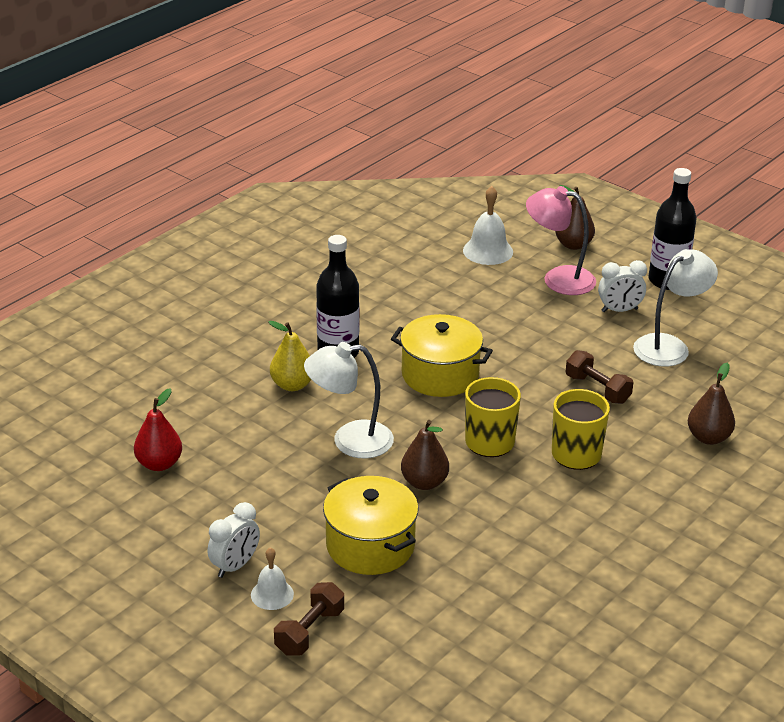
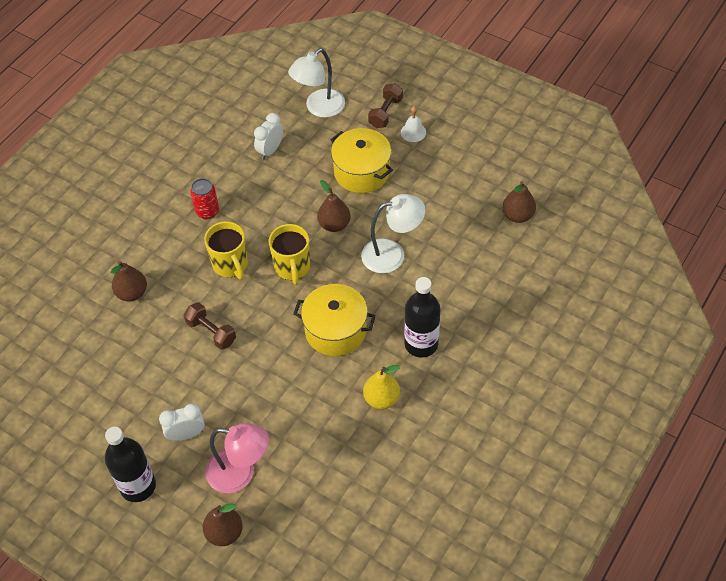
camera: 175 degrees right, 20 degrees up
(159, 464) = (518, 215): red pear -> brown pear
(235, 566) = (440, 147): white clock -> white clock (270, 150)
(292, 385) = (448, 303): yellow pear -> yellow pear (381, 399)
(488, 251) = (309, 509): white bell -> none
(613, 520) = (207, 211): none -> red can
(669, 346) = (148, 392): white lamp -> white lamp (319, 108)

